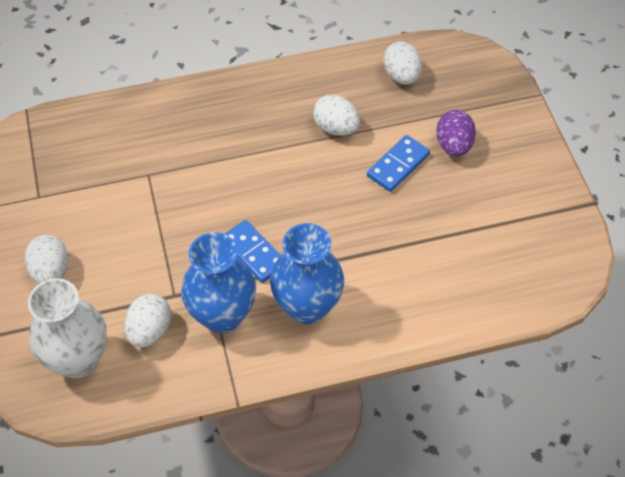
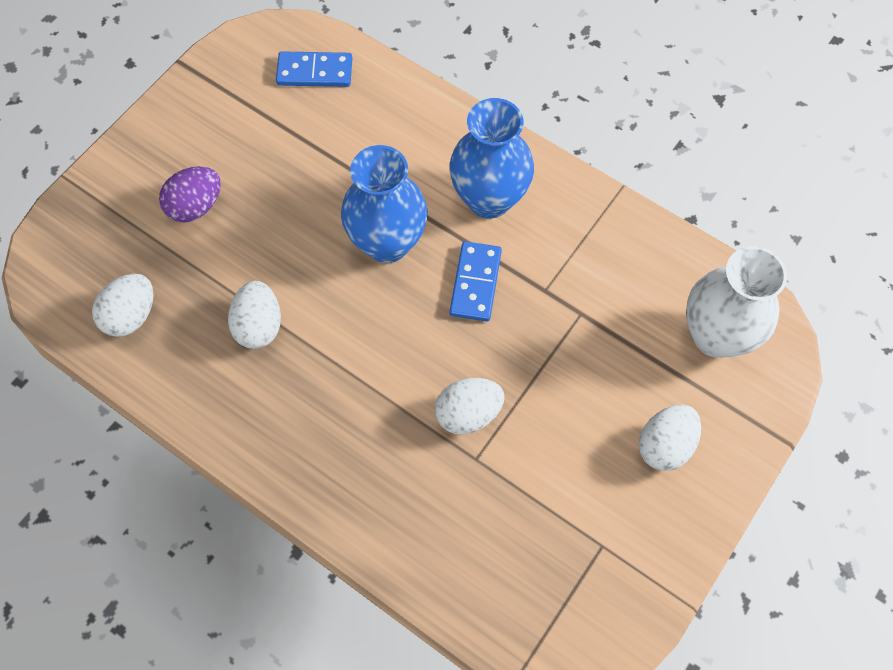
camera: 130 degrees left, 10 degrees up
(150, 331) = (632, 302): white egg -> white egg (468, 413)
(222, 315) = (561, 257): blue vase -> blue vase (387, 242)
(398, 165) = (262, 237): blue domino -> blue domino (314, 72)

